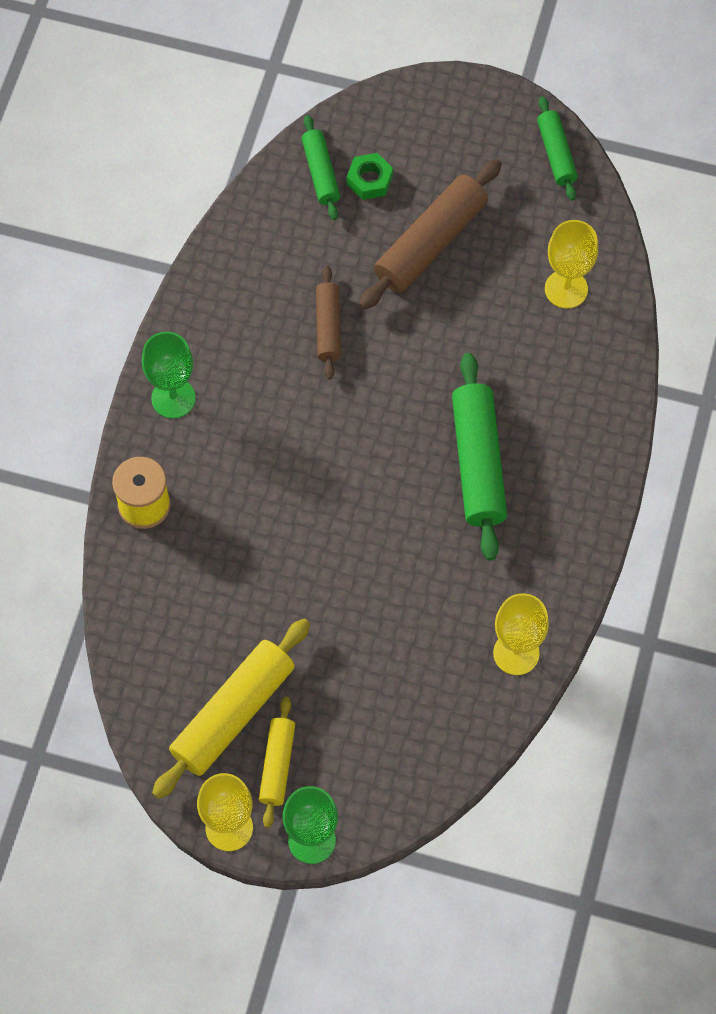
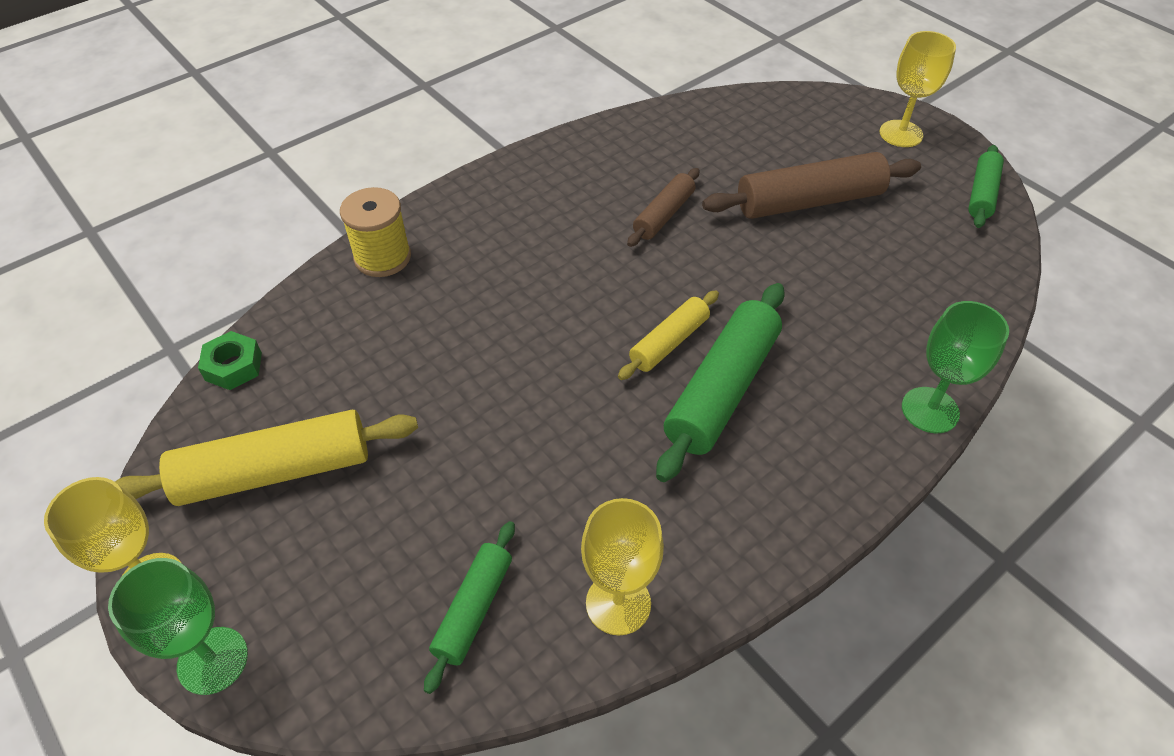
camera: 35 degrees right, 15 degrees down
(173, 398) = (484, 199): green goblet -> green goblet (930, 410)
(277, 765) = (263, 551): yellow rolling pin -> yellow rolling pin (669, 342)
(320, 173) = (746, 118): green rolling pin -> green rolling pin (473, 609)
(369, 180) = (786, 139): green nut -> green nut (233, 366)
(566, 289) = (924, 294): yellow goblet -> yellow goblet (901, 134)

